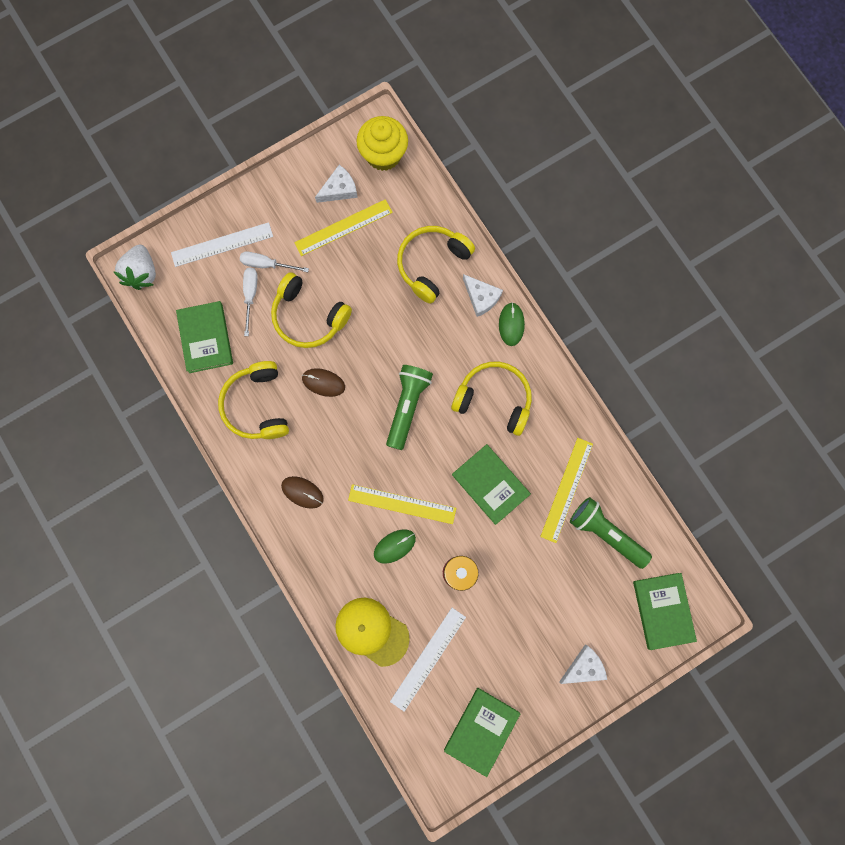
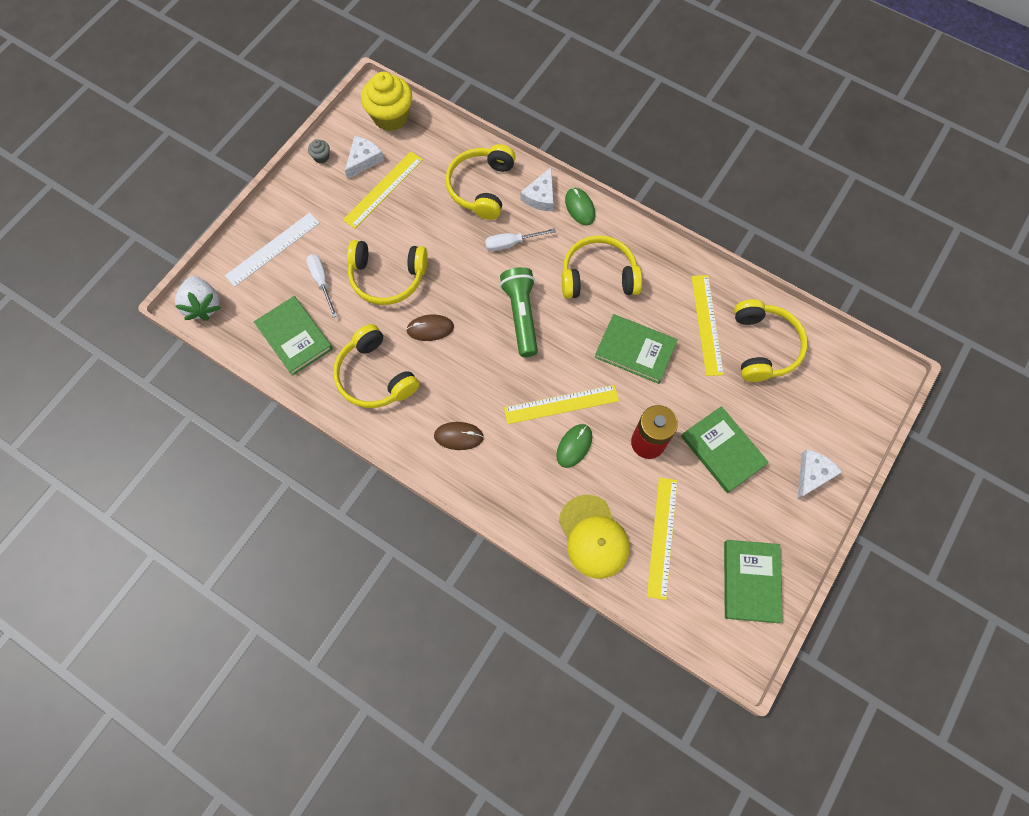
camera: 25 degrees left, 10 degrees down
(266, 264) = (325, 249): white screwdriver -> white screwdriver (511, 243)
(303, 170) = (321, 157): none -> grey cupcake
(371, 631) = (593, 537): yellow cap -> yellow cap turned 120 degrees counterclockwise
(428, 659) = (662, 537): white ruler -> yellow ruler
(481, 297) = (540, 196): white cheese -> white cheese turned 90 degrees clockwise
(606, 533) = (763, 346): green flashlight -> yellow headphones
(663, 610) = (853, 390): green book -> green book (722, 450)

